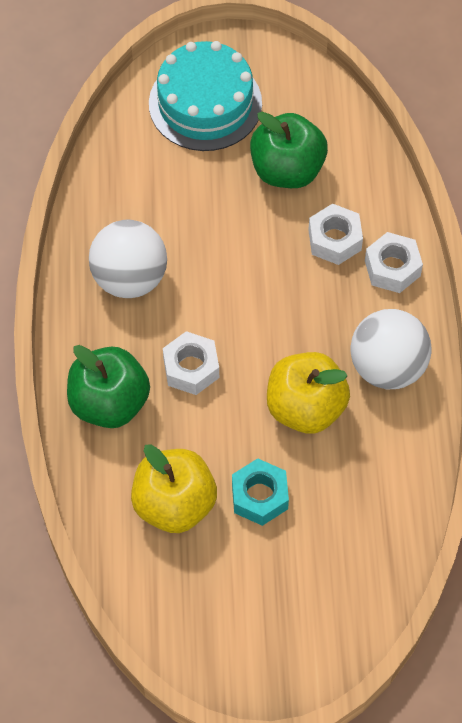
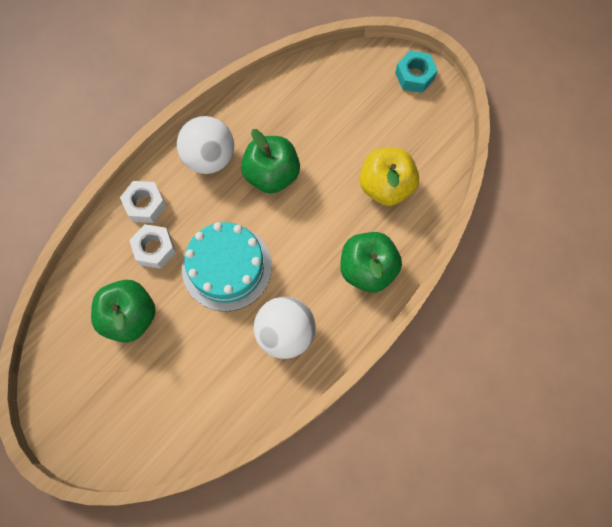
camera: 135 degrees left, 10 degrees up
(191, 368) = (306, 248): white nut -> none
(205, 103) = (123, 410): turquoise cake -> turquoise cake (227, 267)
(259, 496) = (341, 153): turquoise nut -> turquoise nut (414, 76)
(305, 407) = (271, 174): yellow apple -> green apple

